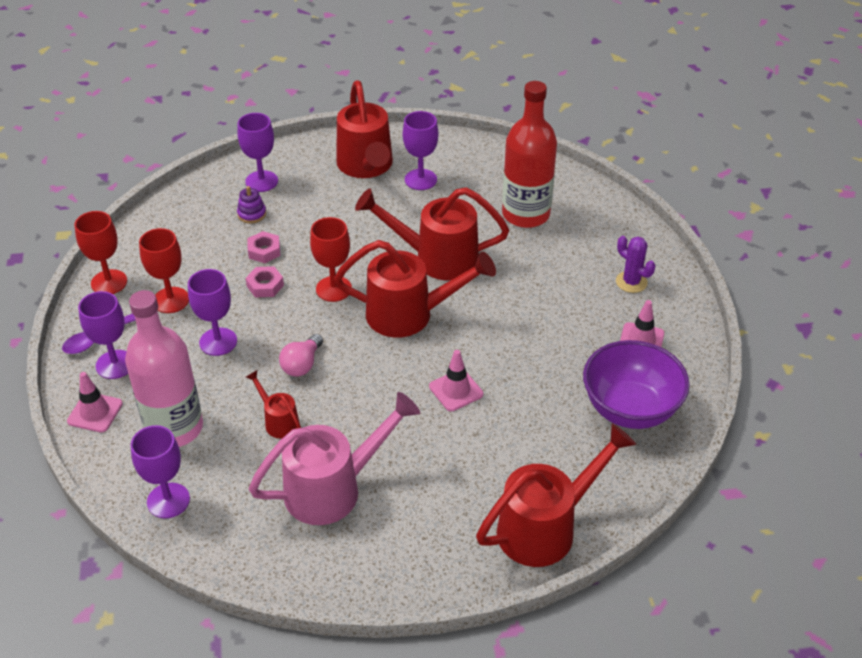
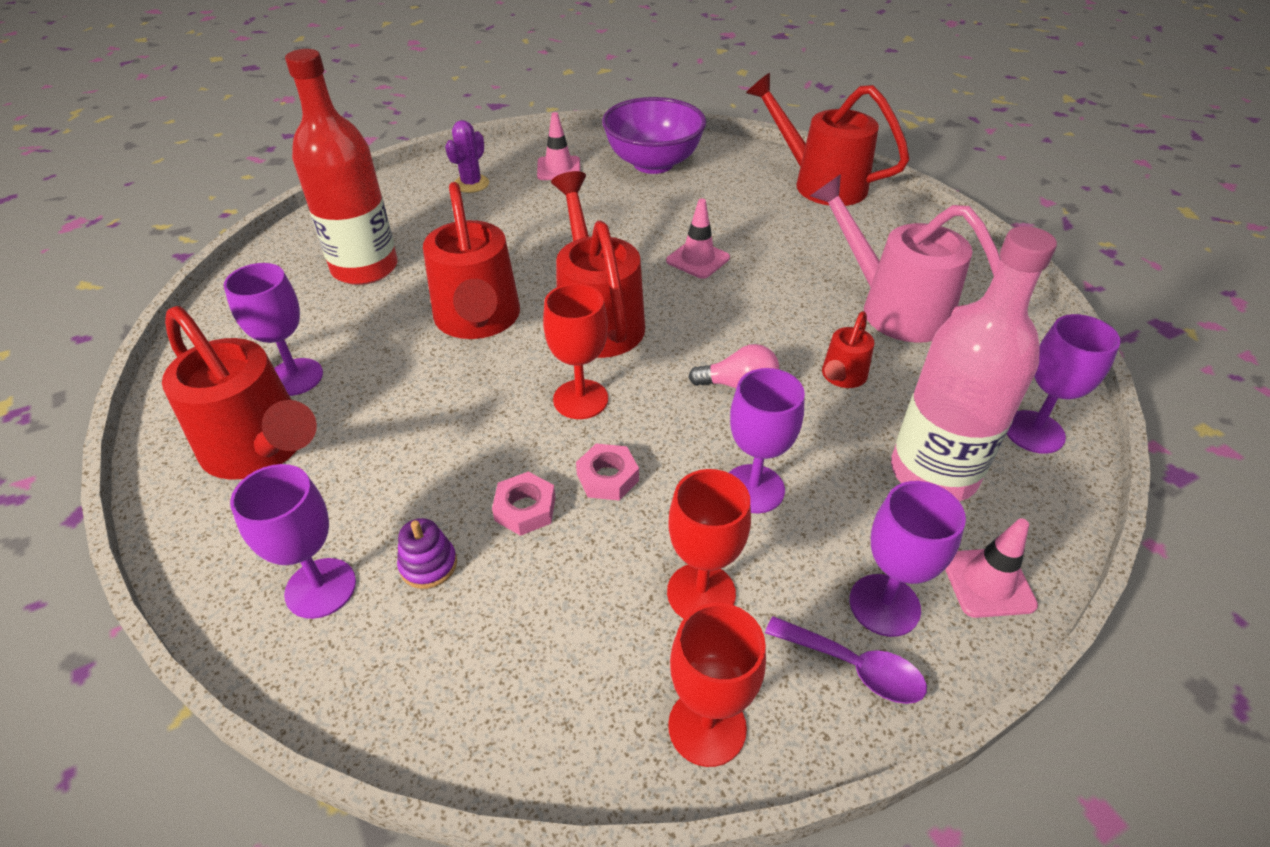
camera: 110 degrees left, 0 degrees up
(366, 166) = (261, 449): red watering can -> red watering can turned 75 degrees clockwise

